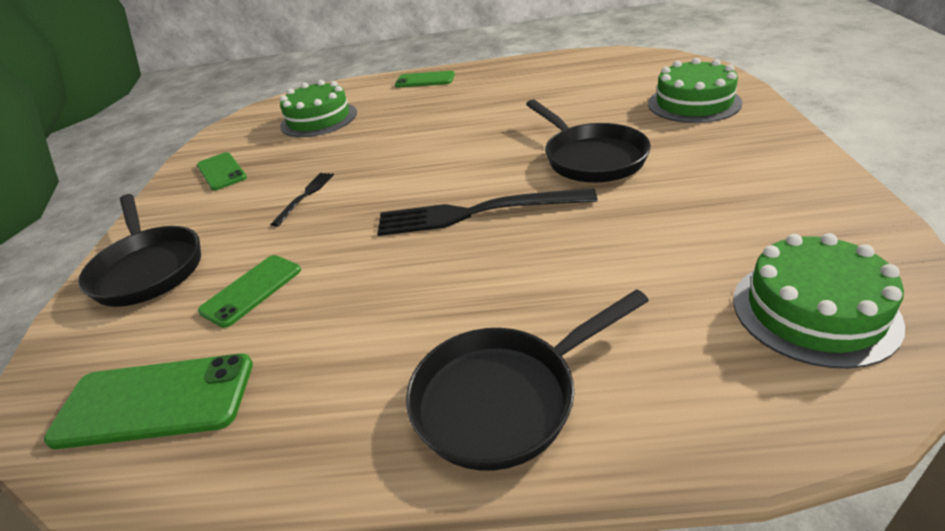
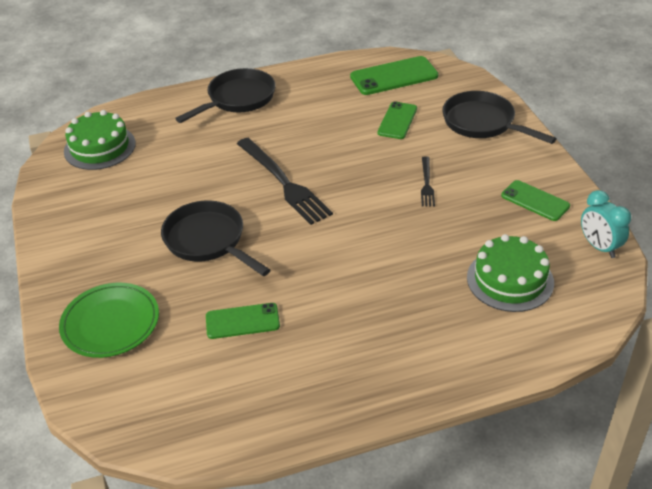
camera: 160 degrees right, 5 degrees up
(223, 135) = (599, 247): none -> turquoise clock
(425, 80) = (432, 369): green phone -> green phone (242, 321)
(476, 213) = (283, 182): black fork -> black fork turned 75 degrees clockwise
(694, 103) = (110, 323): green cake -> green plate

